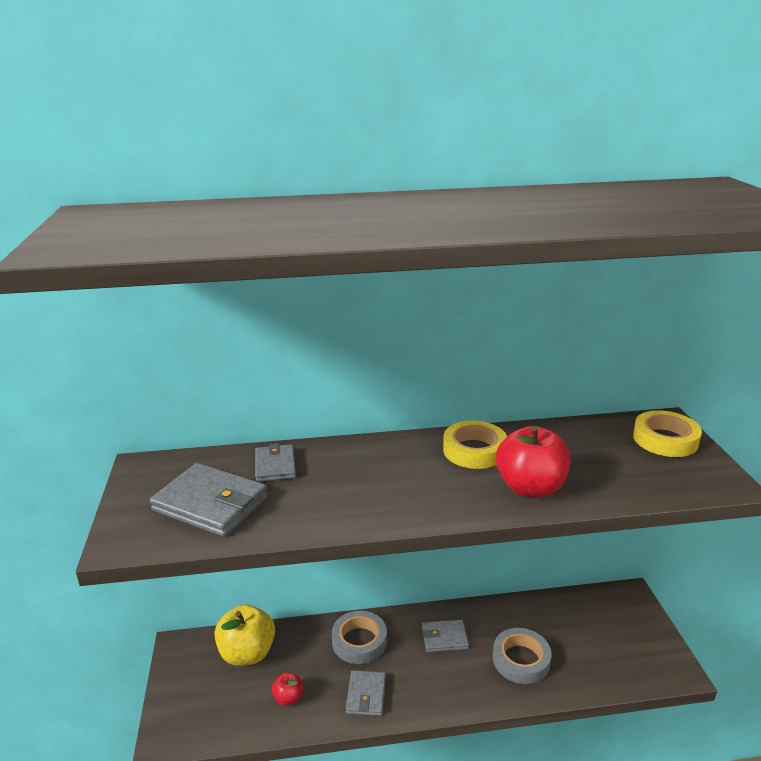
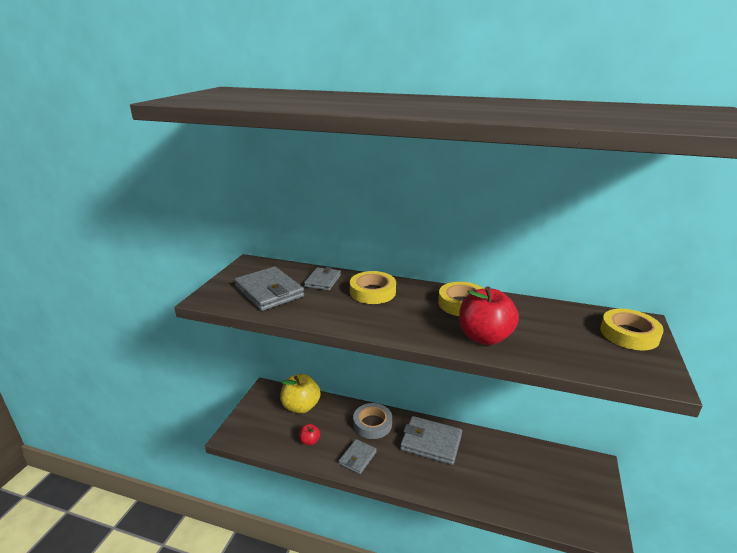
camera: 25 degrees right, 0 degrees up
(355, 464) = (372, 292): none -> yellow tape
(444, 638) = (431, 442): grey wallet -> grey wallet, size x1.70
(521, 660) = (478, 477): grey tape -> none

